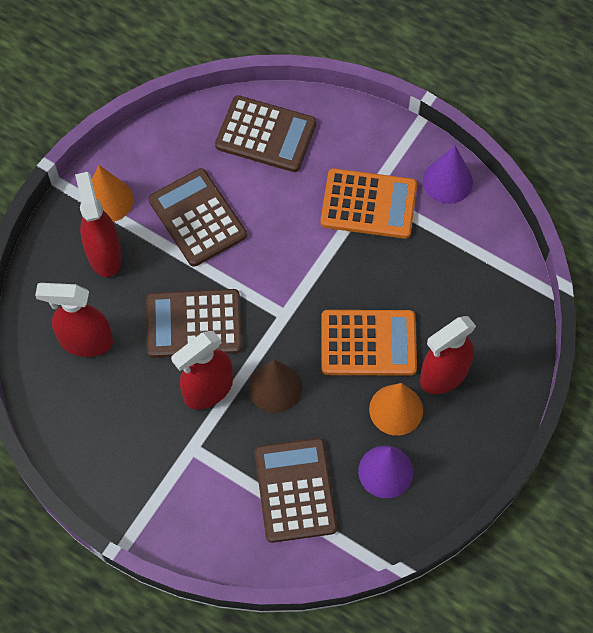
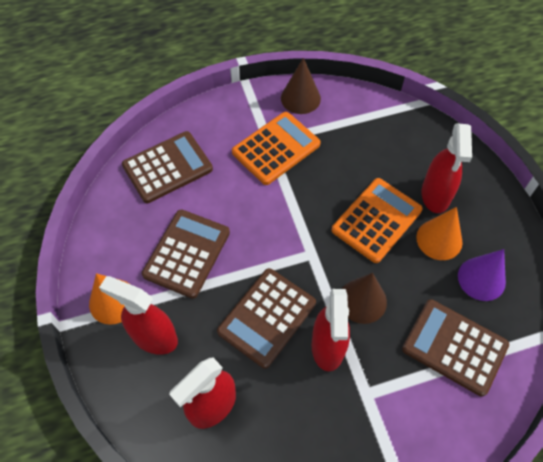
camera: 50 degrees left, 5 degrees down
(197, 218) = (186, 253): brown calculator -> brown calculator turned 105 degrees clockwise
(447, 181) = (300, 98): purple cone -> brown cone

